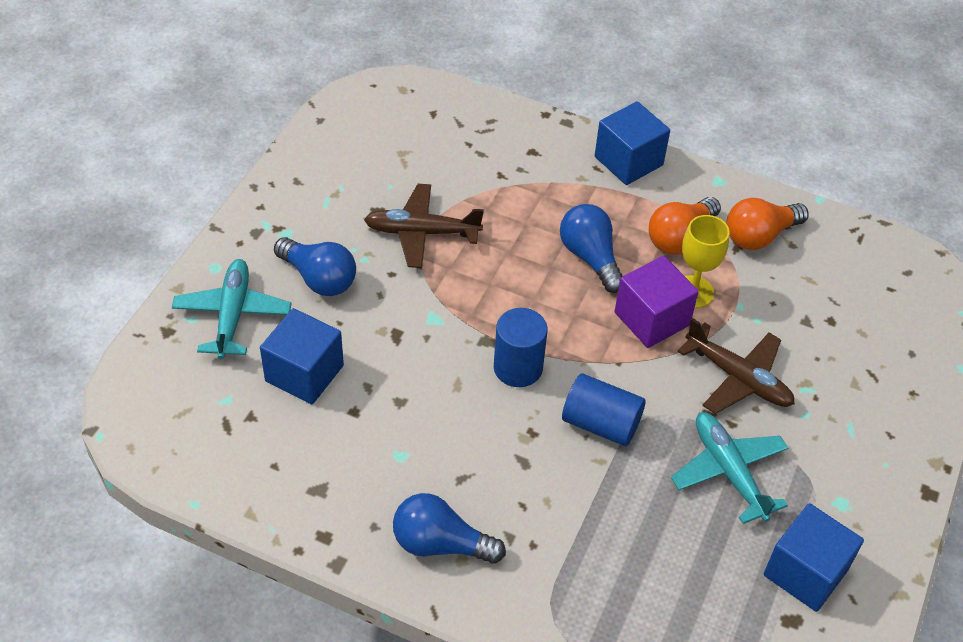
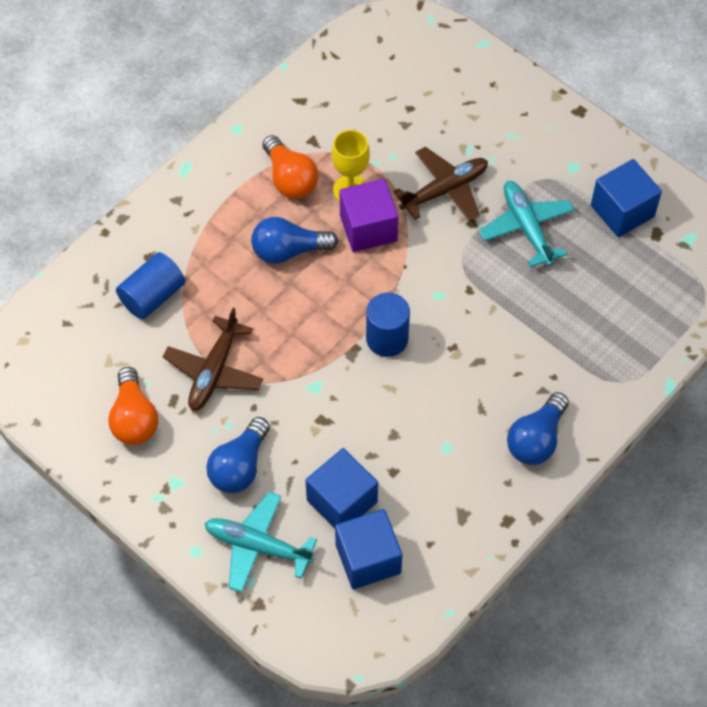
camera: 70 degrees left, 10 degrees up
(319, 278) = (239, 466): blue light bulb -> blue light bulb turned 150 degrees clockwise
(601, 424) = (459, 297): blue cylinder -> blue cylinder (152, 296)
(628, 161) = (189, 186): blue cube -> blue cube (368, 559)
(728, 471) = (526, 227): turquoise plane -> turquoise plane turned 75 degrees clockwise
(759, 236) = (308, 122): orange light bulb -> orange light bulb (134, 418)

